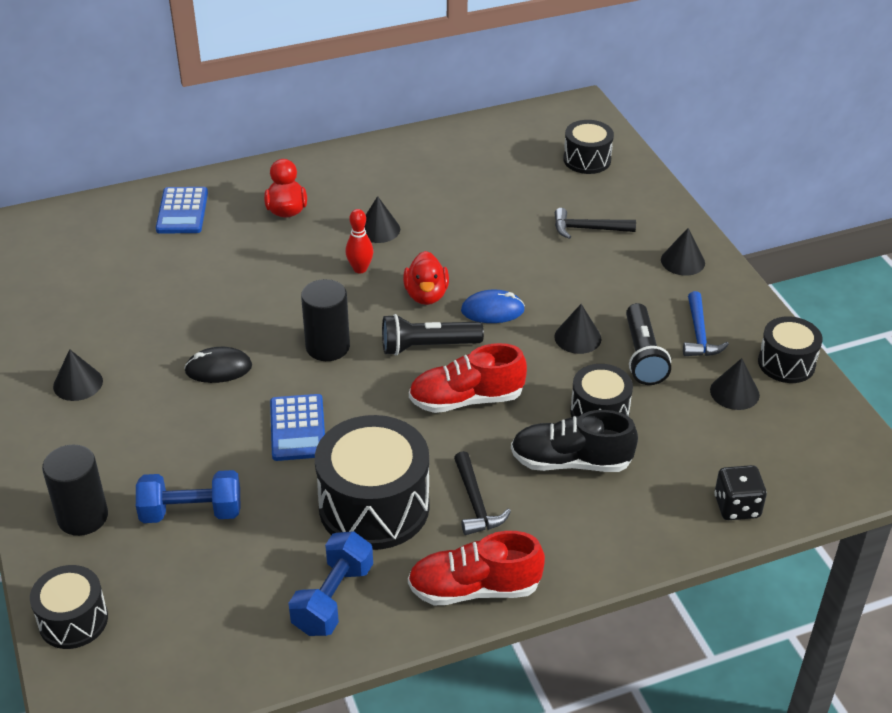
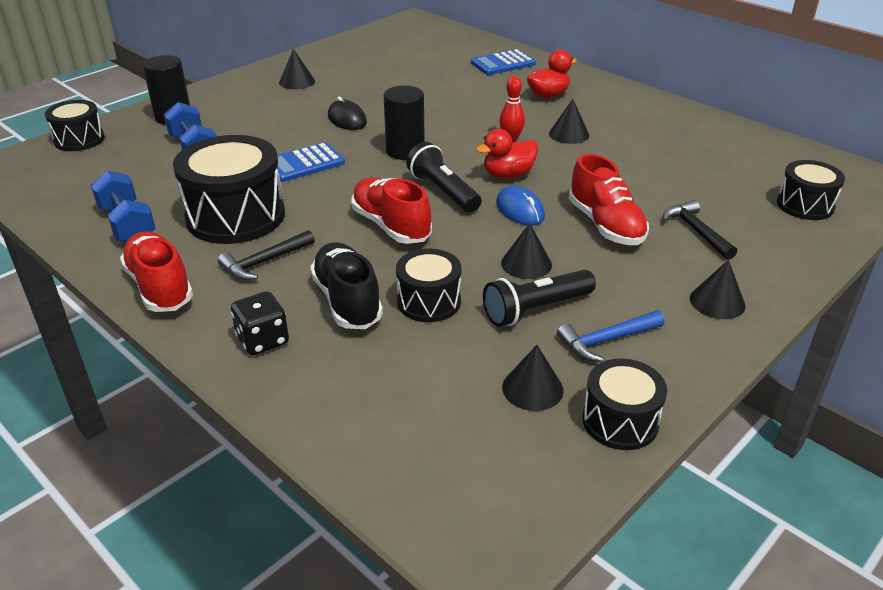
camera: 65 degrees right, 5 degrees down
(333, 598) = (127, 225): blue dumbbell -> blue dumbbell turned 60 degrees clockwise
(548, 272) = (605, 225): none -> red shoe
(736, 507) = (346, 430): black dice -> black dice (263, 340)

